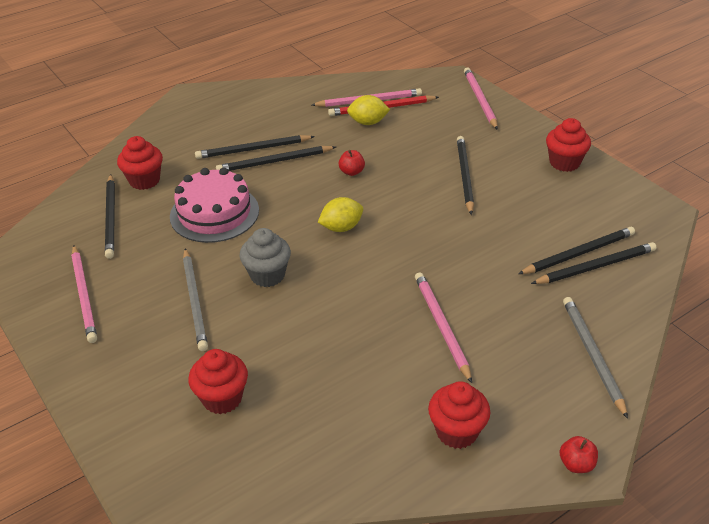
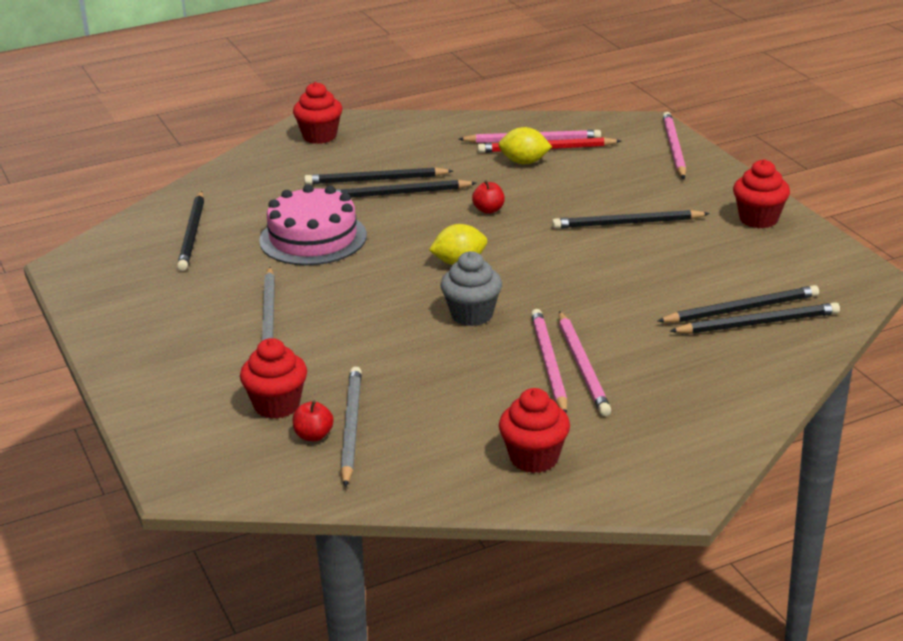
camera: 10 degrees right, 10 degrees down
(84, 295) = (146, 302): pink pencil -> pink pencil (582, 366)
(144, 180) = (239, 201): red cupcake -> red cupcake (319, 136)
(267, 275) = (359, 300): grey cupcake -> grey cupcake (472, 315)
(464, 176) = (627, 223): black pencil -> black pencil turned 105 degrees counterclockwise
(576, 464) = (663, 499): red apple -> red apple (313, 435)
(592, 355) = (720, 405): grey pencil -> grey pencil (351, 427)

